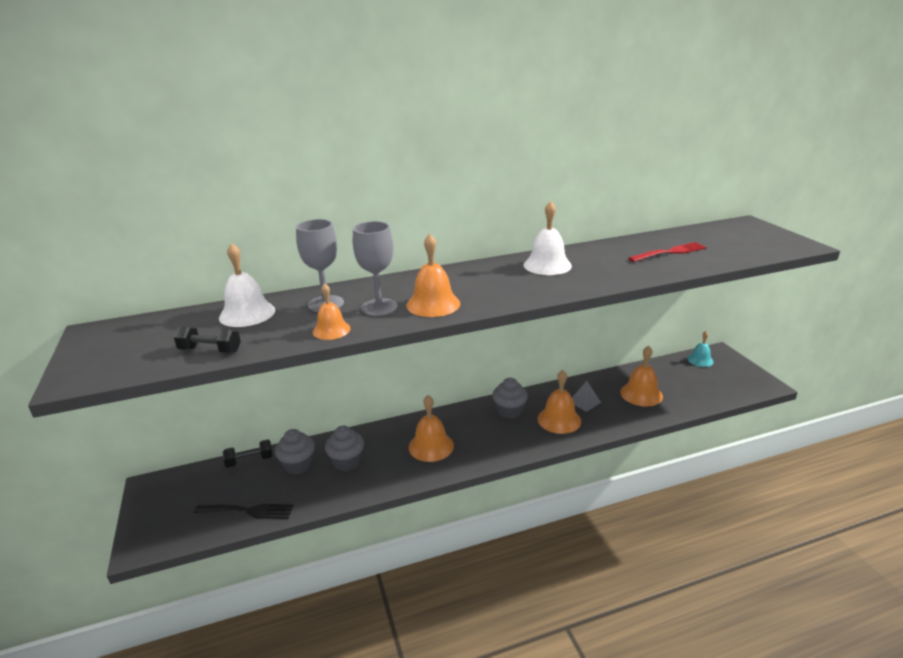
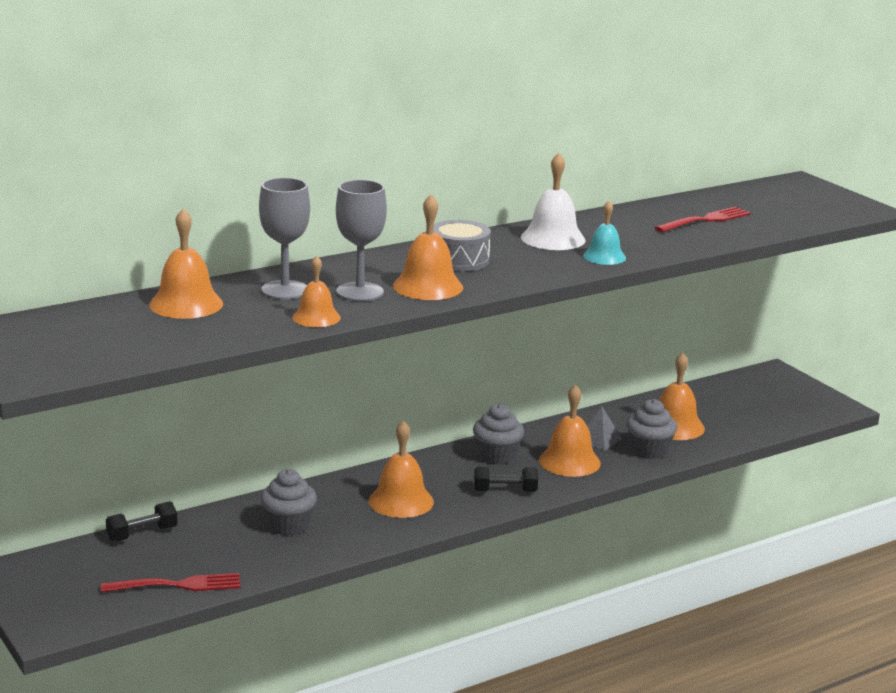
camera: 15 degrees left, 5 degrees down
(210, 350) = (177, 343): black dumbbell -> black dumbbell (505, 491)
(247, 313) = (186, 304): white bell -> orange bell
(247, 511) = (176, 585): black fork -> red fork
(298, 465) = (219, 534): grey cupcake -> grey cupcake (649, 450)
(469, 282) = (459, 260): none -> grey drum
(700, 360) = (749, 382): turquoise bell -> turquoise bell (604, 256)

